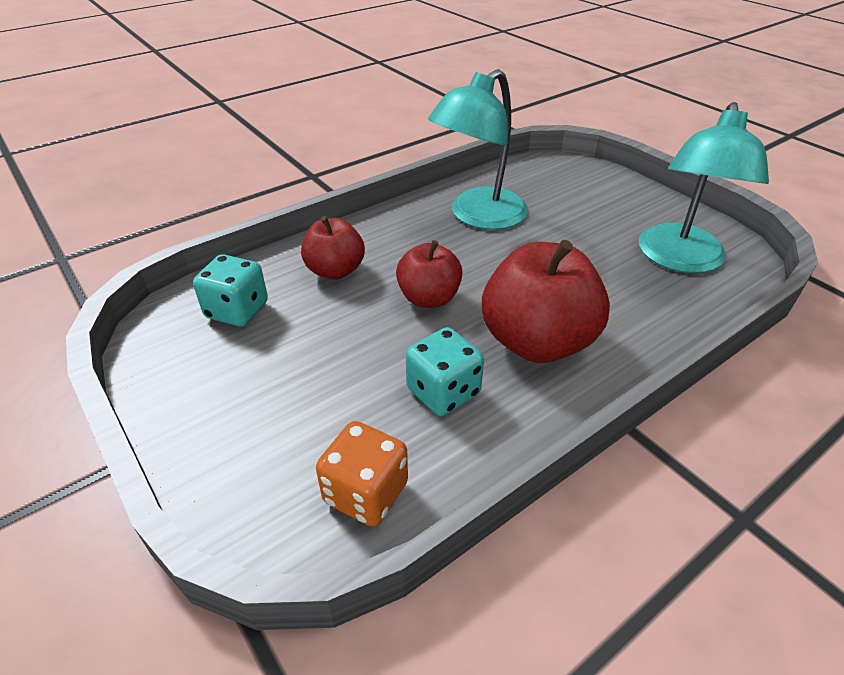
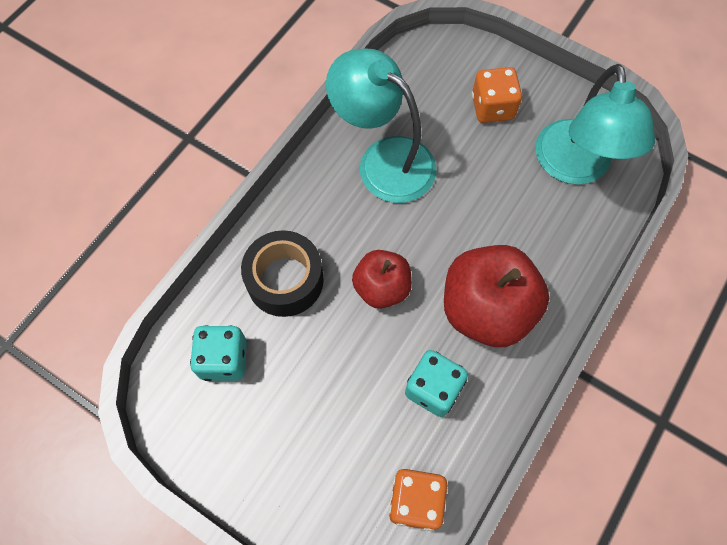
camera: 20 degrees left, 25 degrees up
(335, 270) = (285, 280): red apple -> black tape
(478, 216) = (383, 160): turquoise lamp -> turquoise lamp turned 105 degrees clockwise
(603, 206) = (492, 107): none -> orange dice

